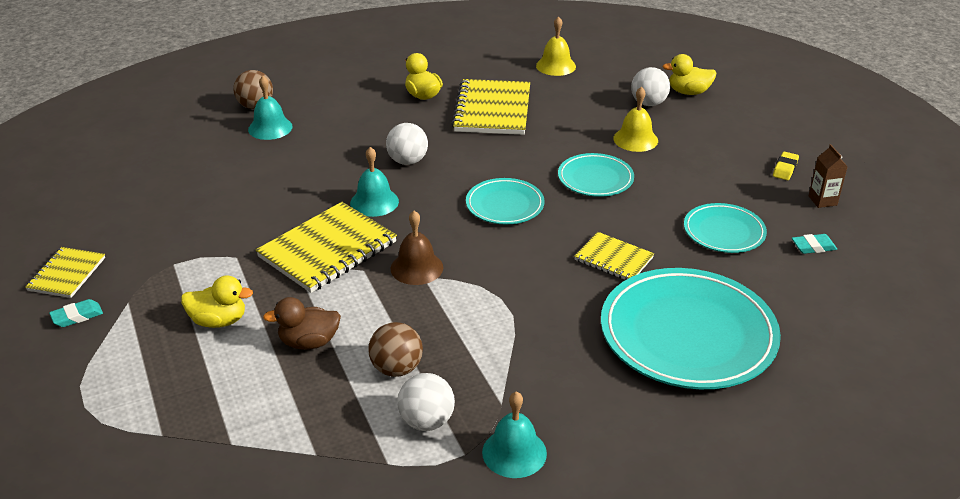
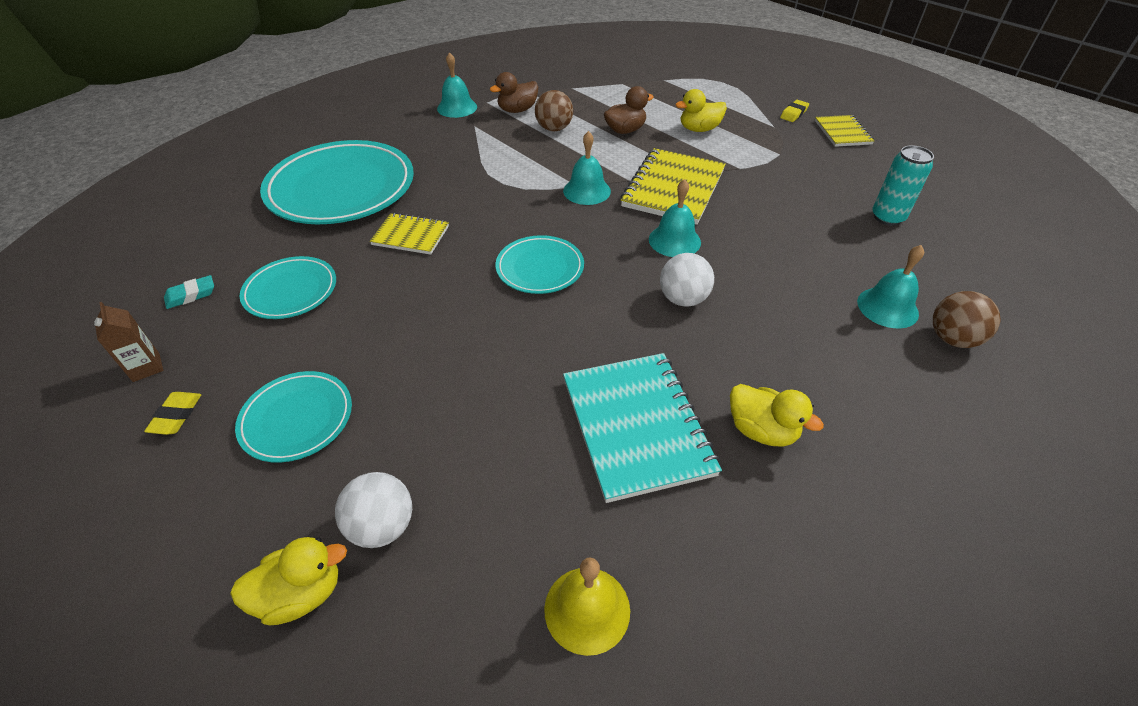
camera: 160 degrees right, 10 degrees up
(77, 316) = (793, 114): turquoise eraser -> yellow eraser
(172, 180) = (887, 217): none -> turquoise can
(416, 268) = (587, 191): brown bell -> turquoise bell
(426, 421) = (517, 110): white ball -> brown duck
(492, 110) = (636, 426): yellow notebook -> turquoise notebook
(595, 179) = (447, 329): turquoise plate -> turquoise plate (297, 419)
(635, 139) = (400, 419): yellow bell -> none

